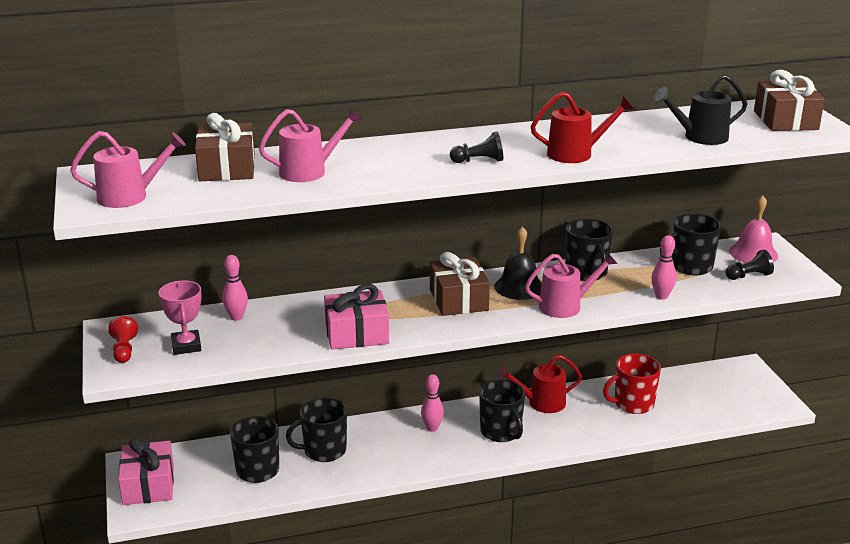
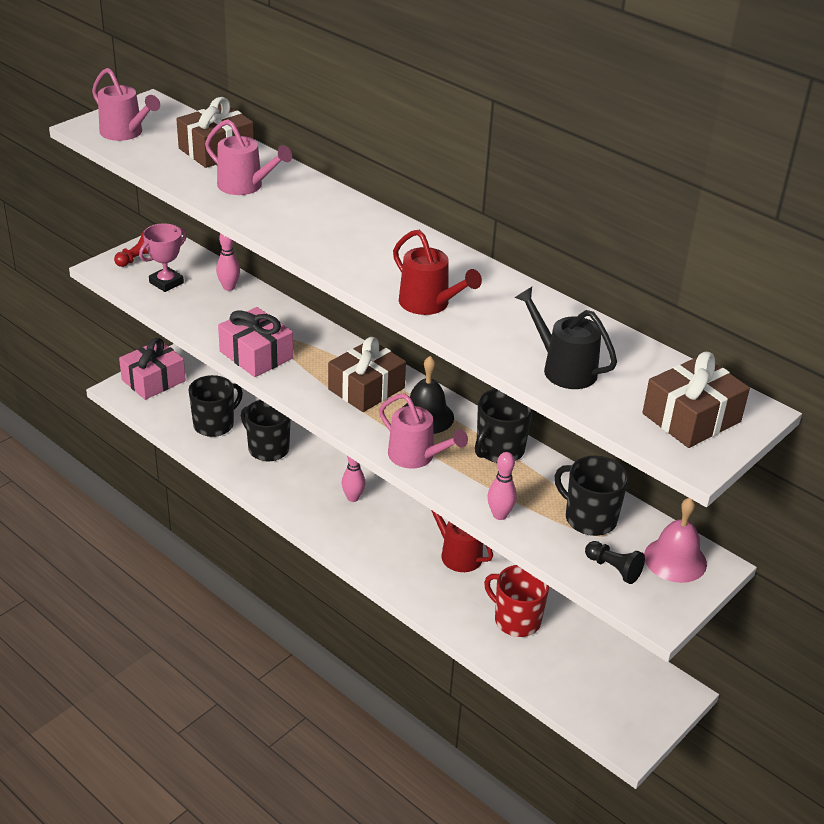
camera: 55 degrees right, 10 degrees up
(479, 161) = (353, 257): black pawn -> none
(501, 432) = (385, 543): black mug -> none

